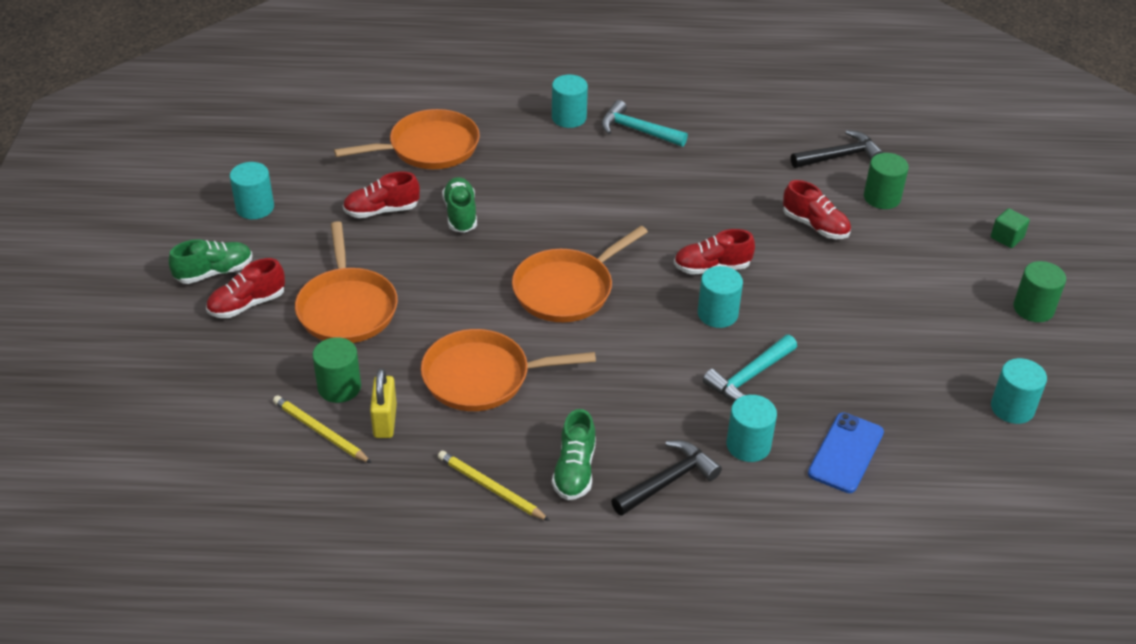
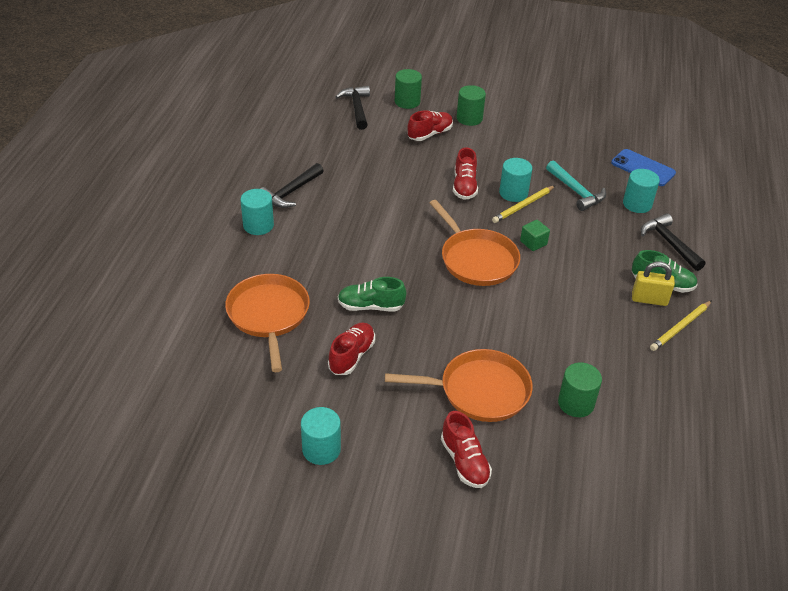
camera: 80 degrees left, 0 degrees up
(214, 272) = (414, 486): green shoe -> none
(320, 432) = (626, 419): yellow pencil -> yellow pencil (523, 206)
(382, 210) = (352, 356): red shoe -> red shoe turned 150 degrees counterclockwise
(385, 421) = (614, 378): yellow padlock -> yellow padlock (649, 299)
(482, 377) = (568, 318): orange pan -> none
(637, 130) = (291, 192): turquoise hammer -> black hammer
(1007, 238) = (458, 67): green cube -> green cube (533, 243)
(1012, 408) = (606, 103): turquoise cylinder -> none
(1033, 309) = (524, 75): green cylinder -> green cylinder (469, 118)

